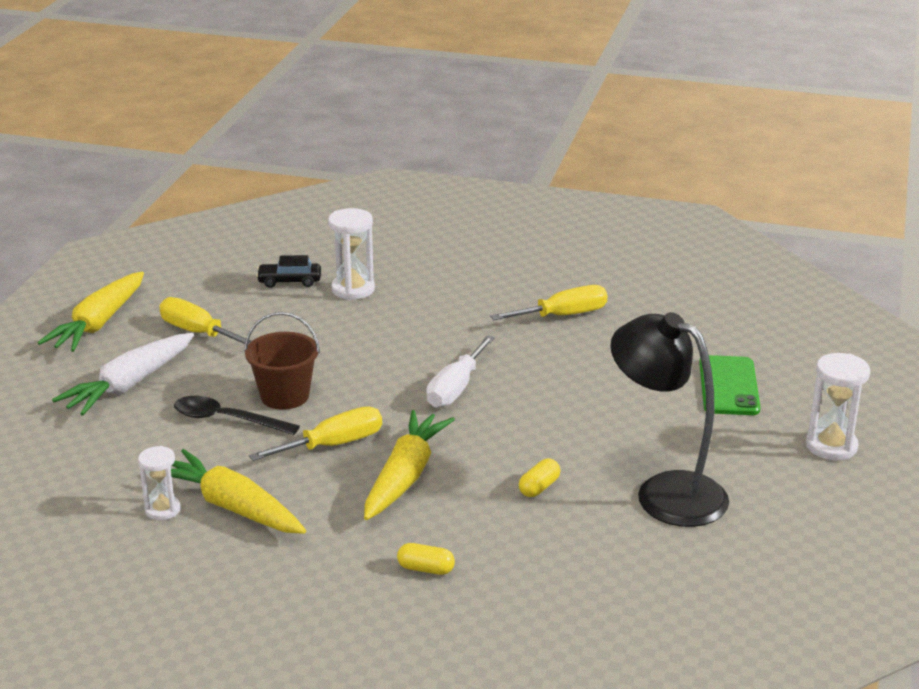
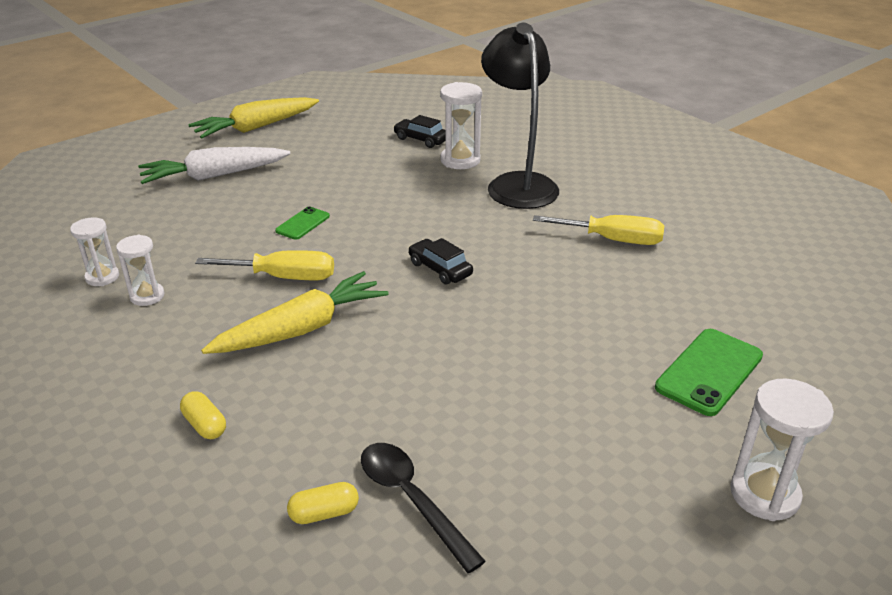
camera: 35 degrees right, 5 degrees up
(198, 332) = (309, 155): yellow screwdriver -> none
(226, 419) = (239, 226): black spoon -> black spoon (412, 500)
(232, 507) = (147, 296): yellow carrot -> white hourglass
(285, 396) = (302, 223): brown bucket -> green phone
(456, 388) = (440, 269): white screwdriver -> black car
(539, 487) = (398, 393): yellow capsule -> yellow capsule (324, 513)
(665, 492) = (513, 457): black lamp -> black lamp (517, 184)

